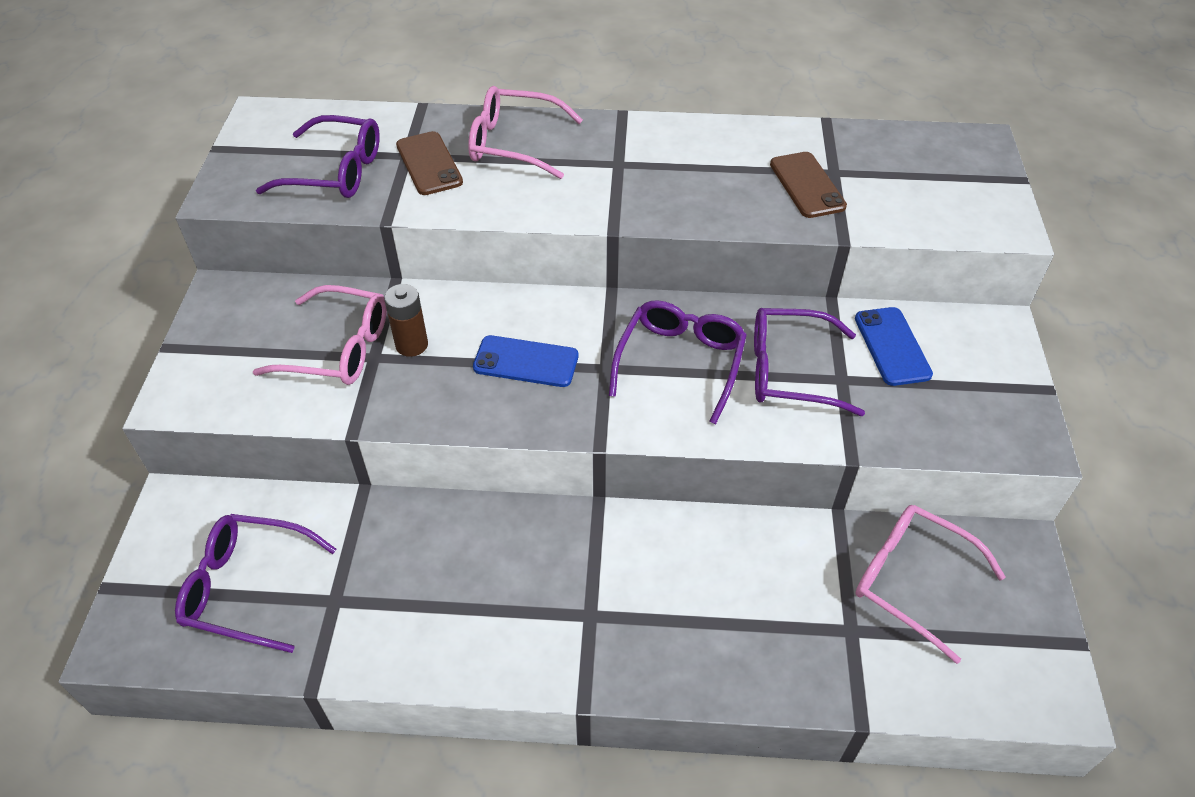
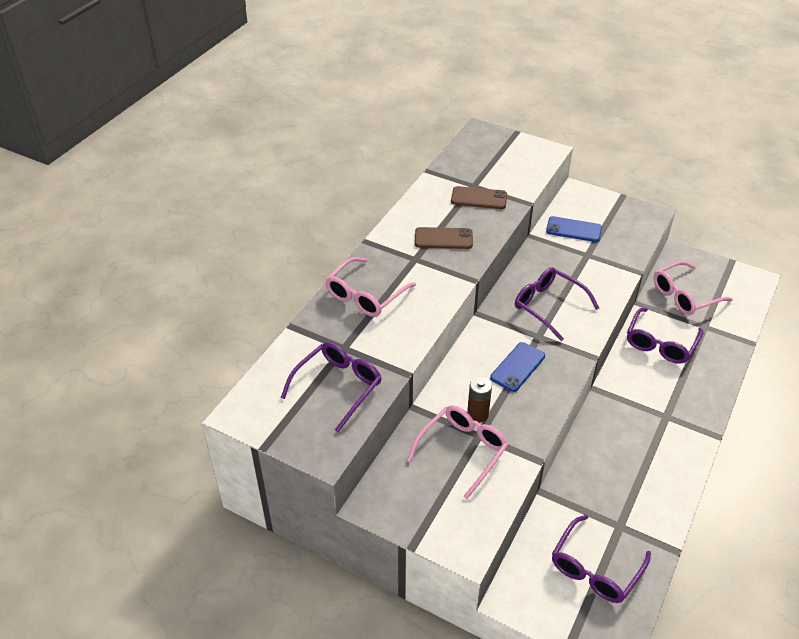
camera: 65 degrees left, 5 degrees down
(429, 164) = (360, 339): brown phone -> brown phone (443, 238)
(790, 371) = (574, 269): purple glasses -> purple glasses (660, 343)

